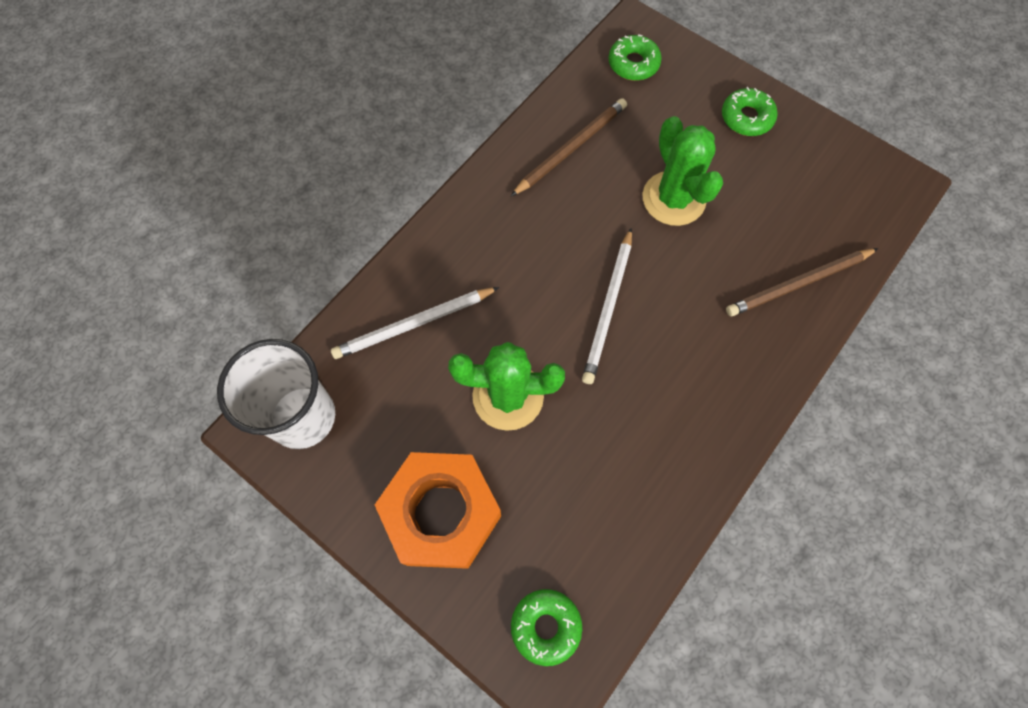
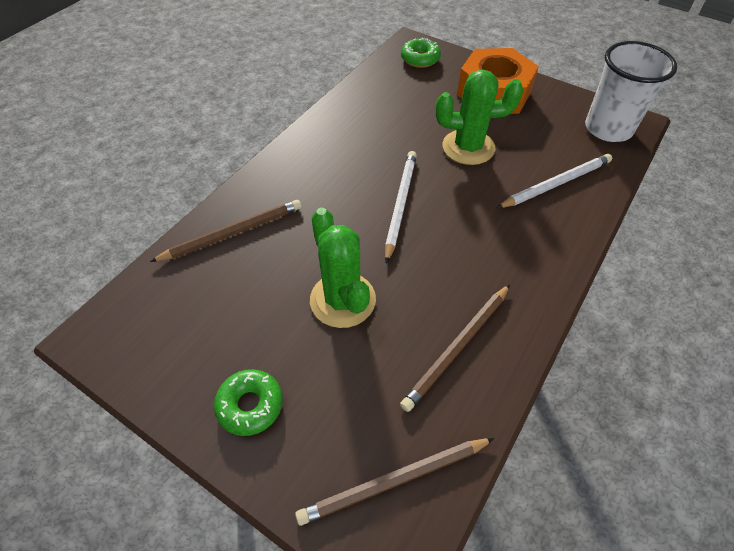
camera: 175 degrees right, 15 degrees down
(633, 64) = (394, 481): green donut -> brown pencil

